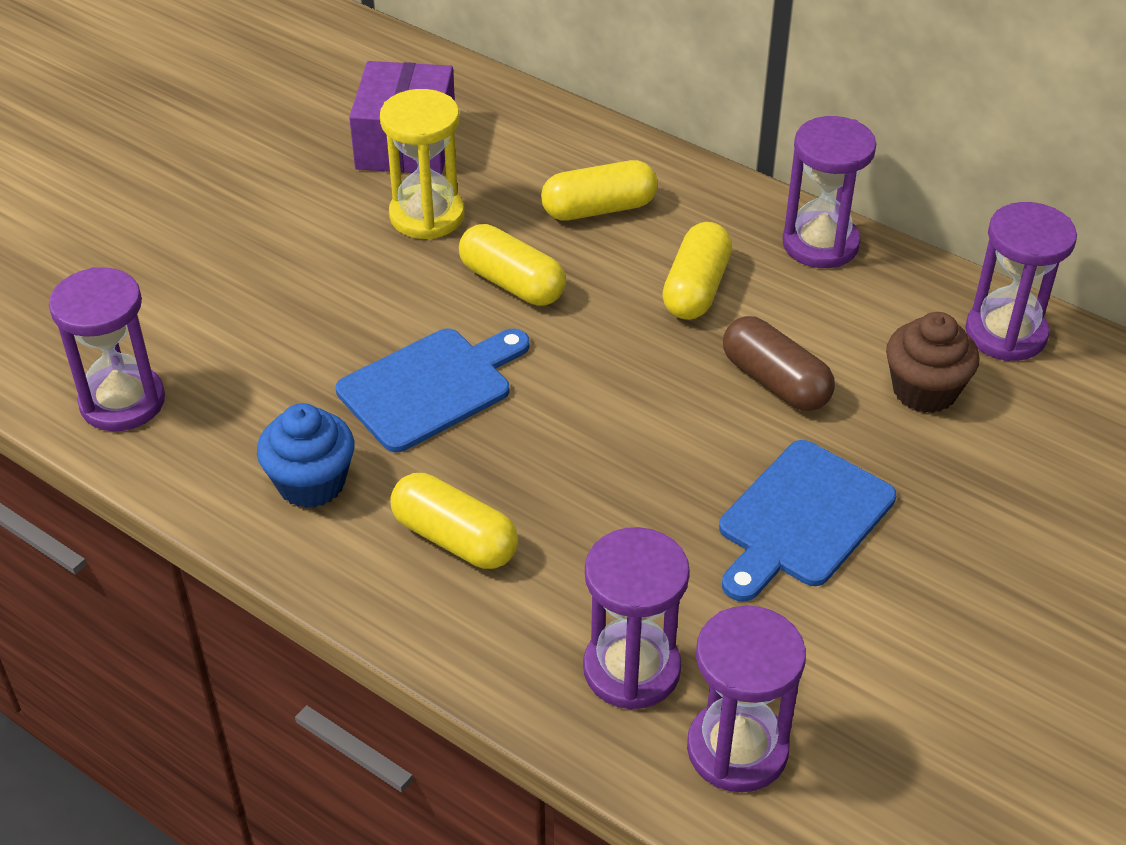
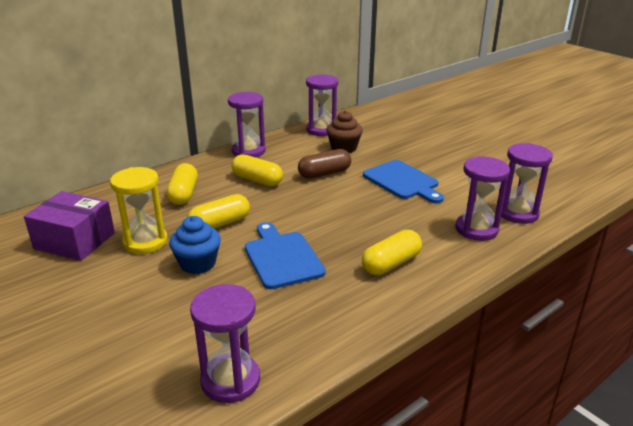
camera: 75 degrees left, 15 degrees down
(311, 483) = (337, 305): blue cupcake -> blue cupcake (198, 263)

